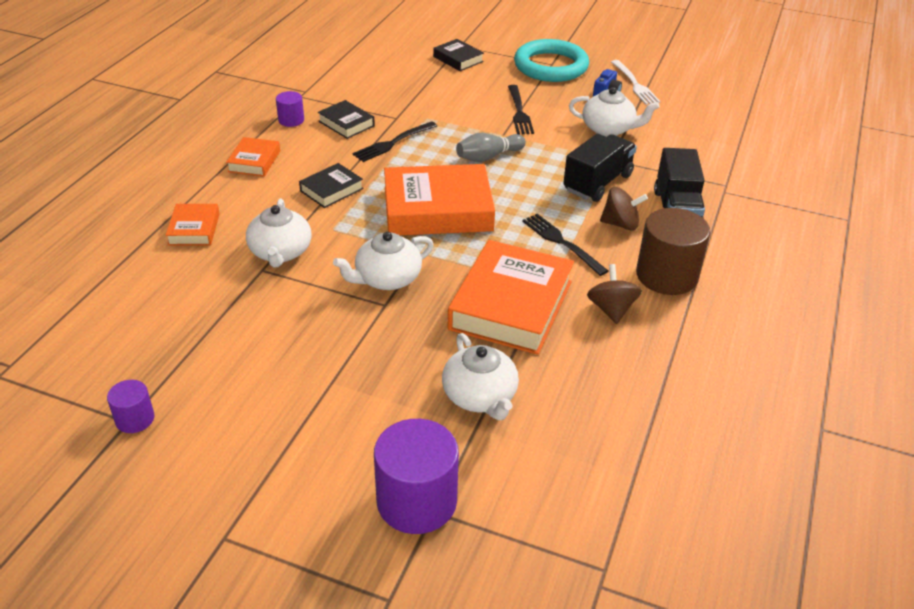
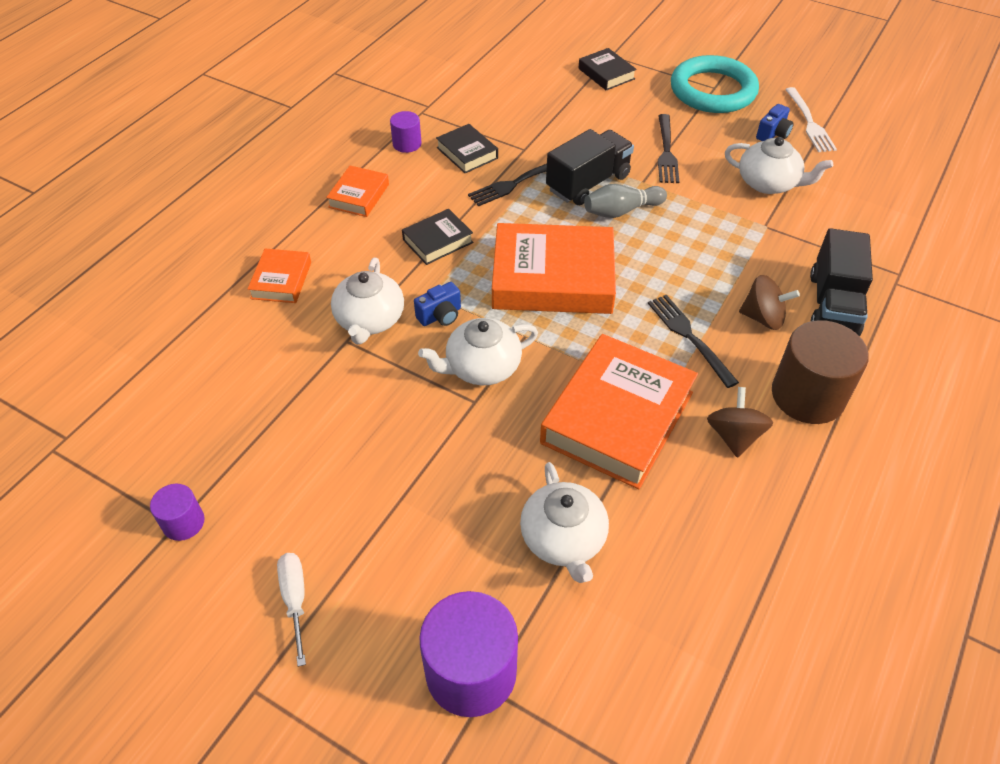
camera: 10 degrees right, 10 degrees up
(249, 466) = (295, 600): none -> white screwdriver
(343, 244) = (440, 316): none -> blue camera
(598, 183) = (744, 258): black truck -> black truck (588, 183)

